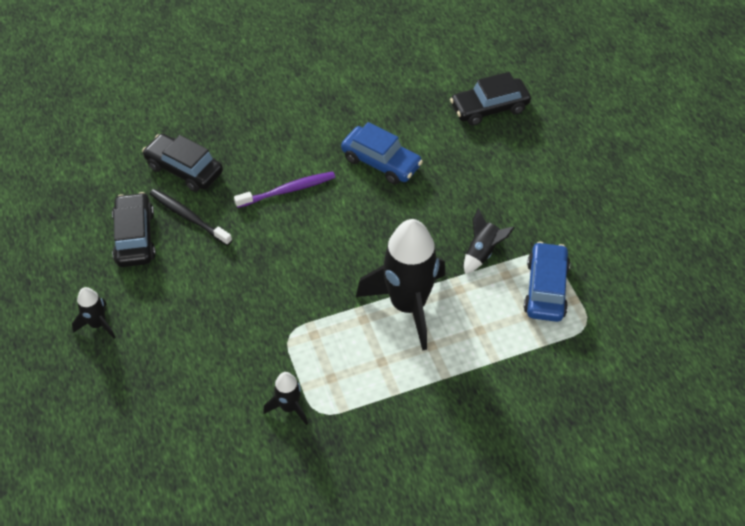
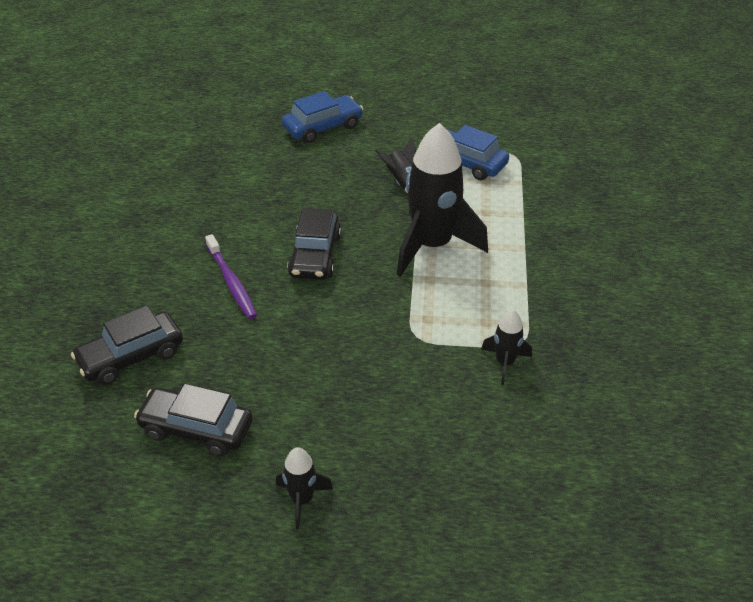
camera: 65 degrees left, 10 degrees down
(188, 217) = (204, 372): black toothbrush -> none
(288, 190) = (231, 282): purple toothbrush -> purple toothbrush turned 150 degrees clockwise
(381, 162) = (249, 209): blue car -> blue car (322, 127)
(489, 108) = (243, 126): black car -> black car (315, 255)

